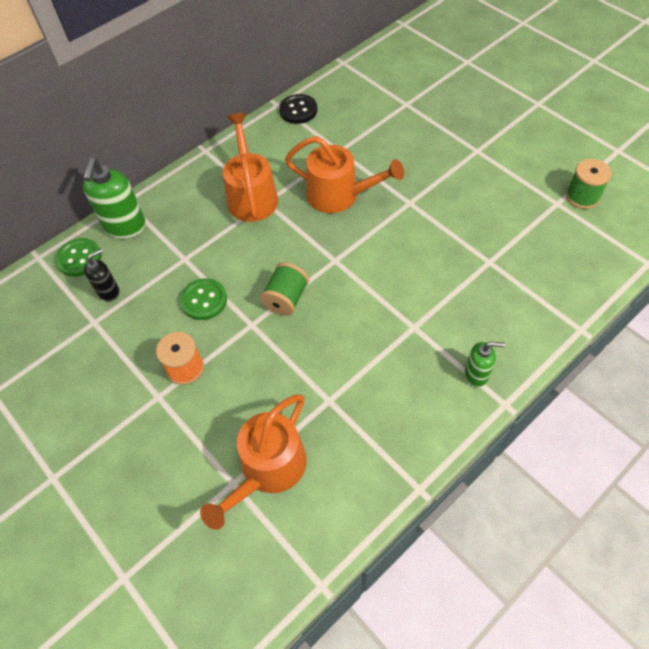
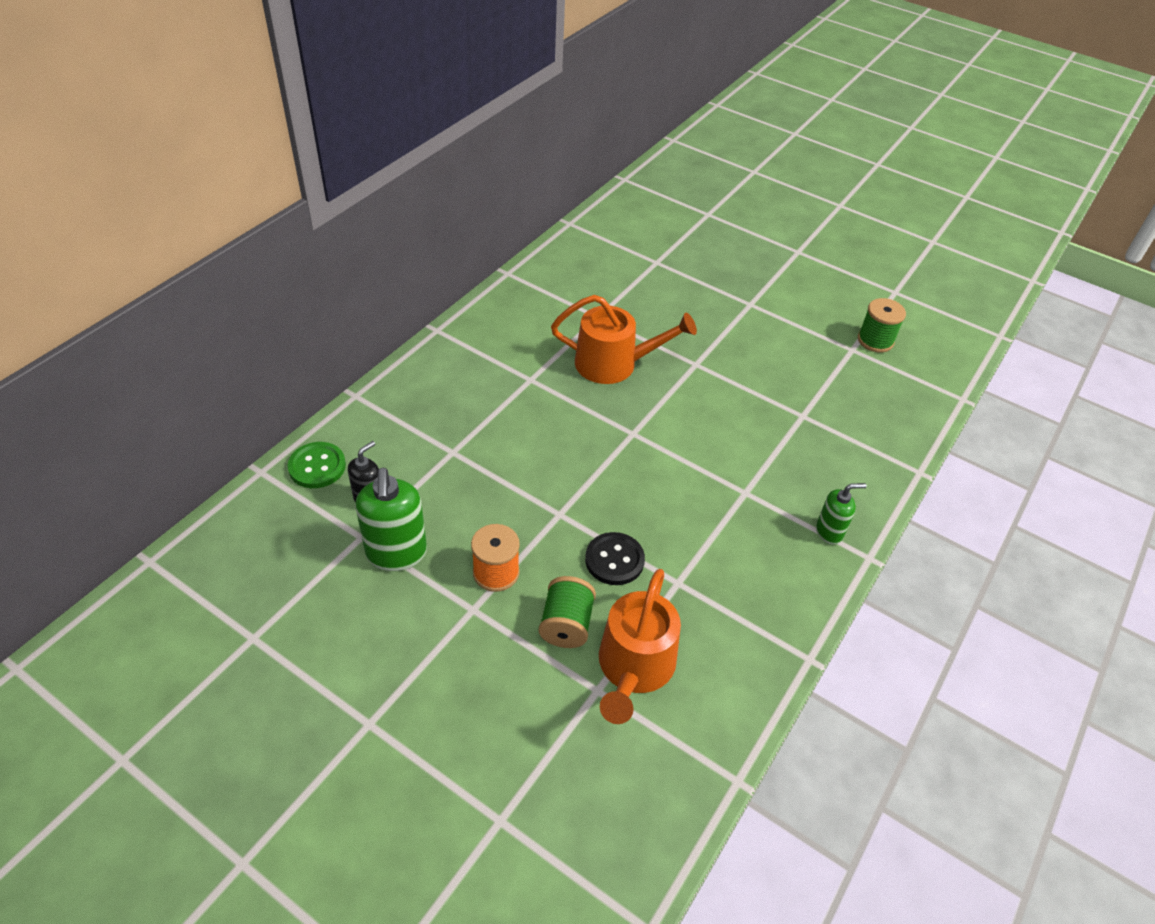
camera: 20 degrees left, 10 degrees down
(125, 227) = (365, 424): green soap dispenser -> green soap dispenser (396, 553)
(204, 300) = (493, 494): green button -> none
(251, 195) = (511, 374): orange watering can -> none
(286, 299) = (591, 481): green spool -> green spool (566, 624)
(298, 110) = (535, 277): black button -> black button (614, 560)

